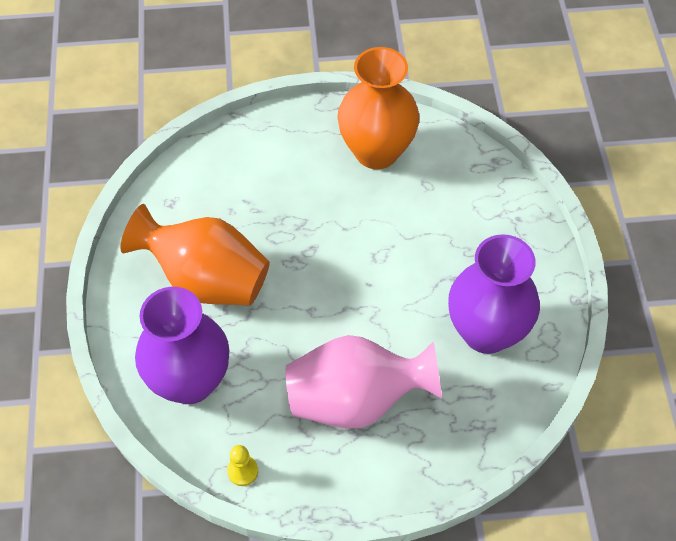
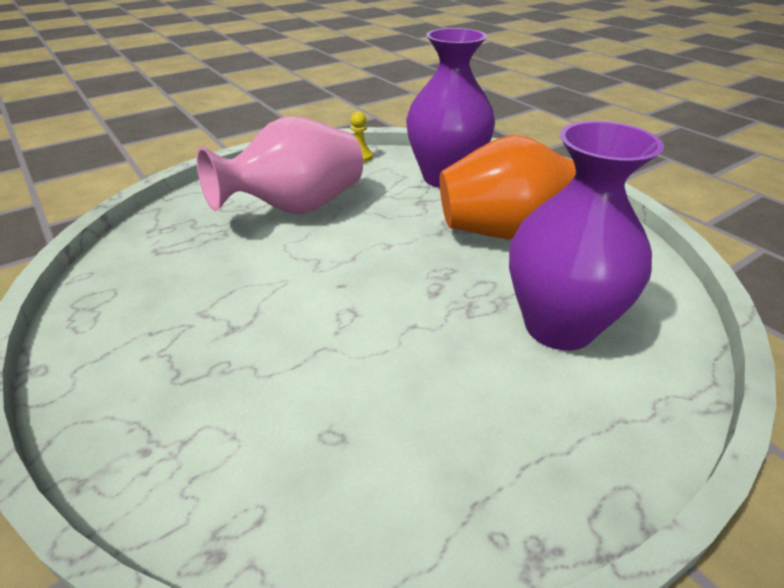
camera: 150 degrees right, 20 degrees down
(376, 151) = (455, 453): orange vase -> none
(486, 332) = (172, 293): purple vase -> purple vase (559, 326)

